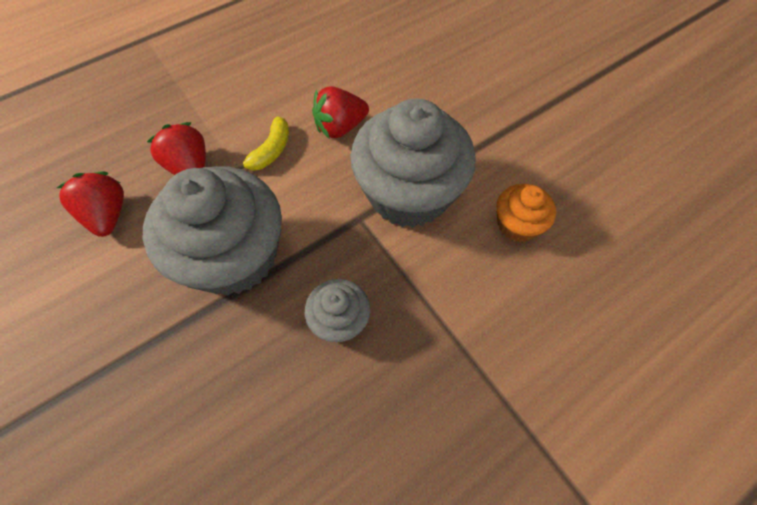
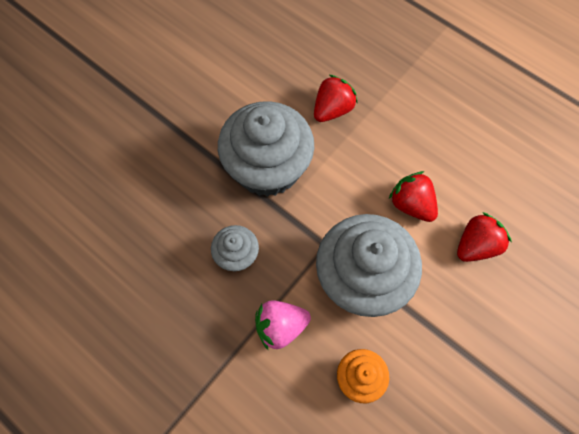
camera: 75 degrees right, 5 degrees up
(108, 215) = (276, 76): red strawberry -> red strawberry (476, 245)
(271, 151) = (367, 159): yellow banana -> none
(444, 290) = (280, 327): none -> pink strawberry

